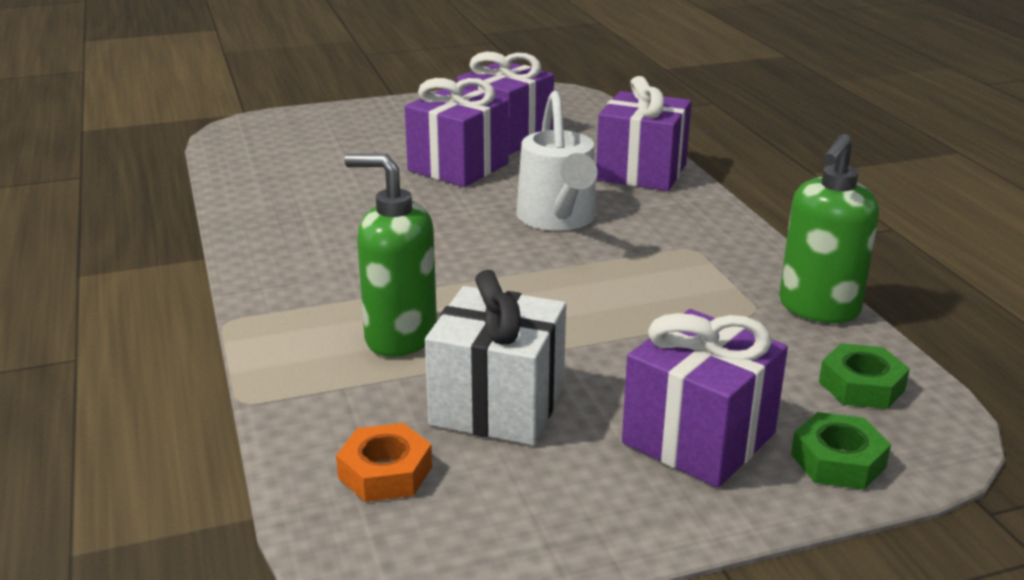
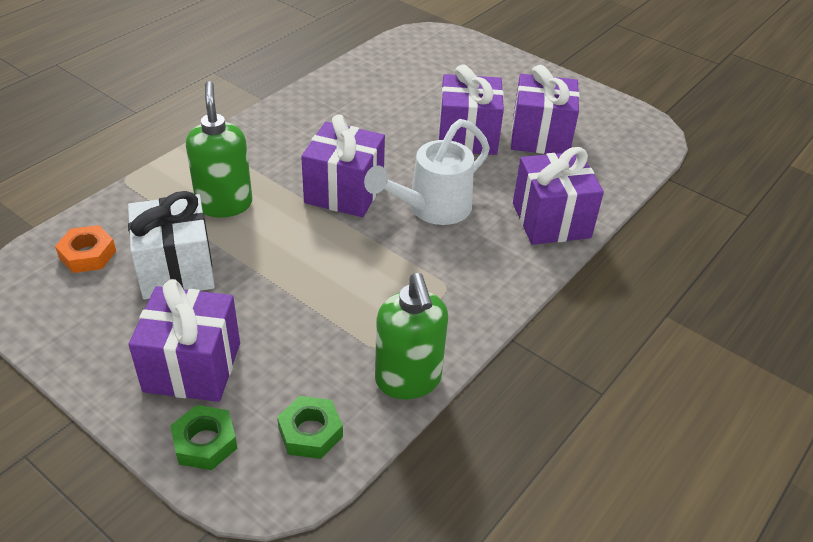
camera: 55 degrees right, 15 degrees up
(471, 256) = (344, 192): none -> purple gift
(818, 308) = (408, 380): green soap dispenser -> green soap dispenser turned 105 degrees counterclockwise

